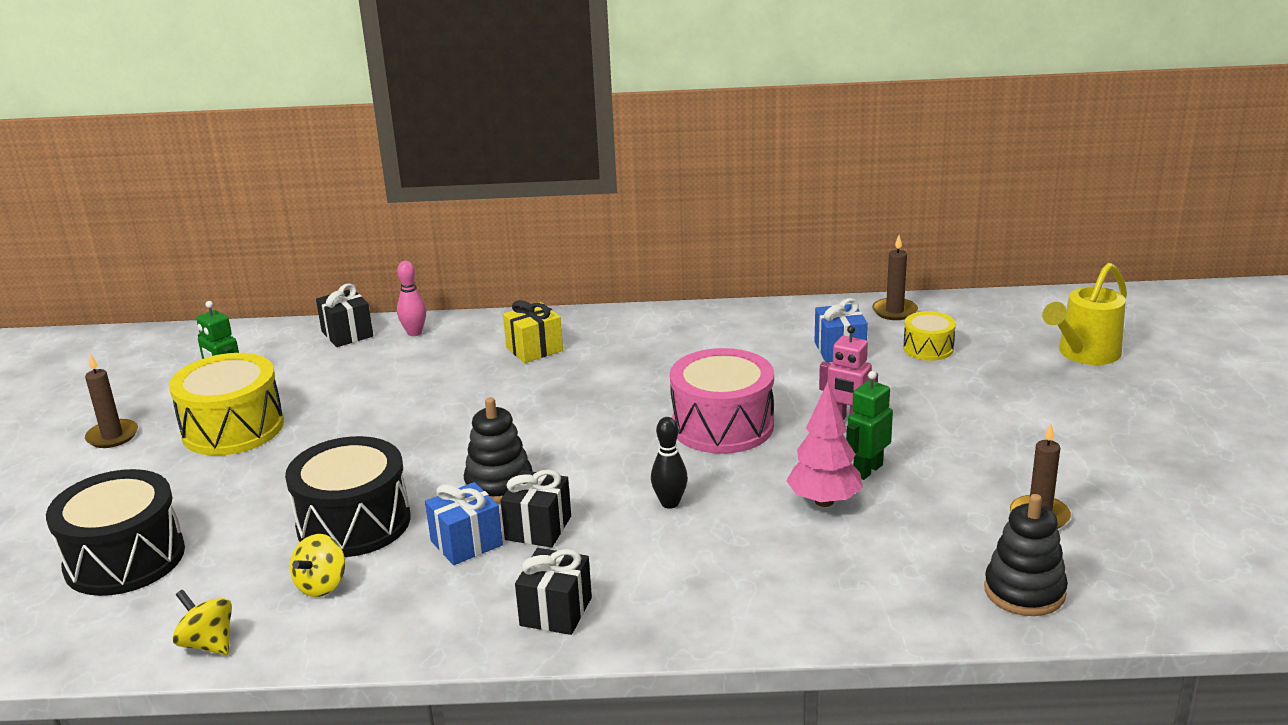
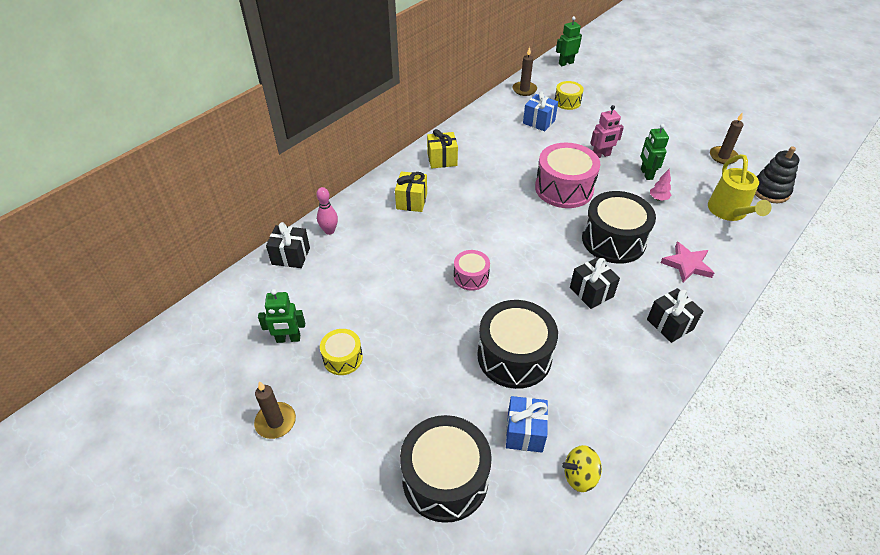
camera: 50 degrees left, 20 degrees up
(233, 428) = (343, 358): yellow drum -> yellow drum, size x0.53
(322, 585) = (565, 399): yellow spinning top -> none
(453, 440) = (471, 277): none -> pink drum
(466, 543) = (579, 323): blue gift -> blue gift (524, 432)
(499, 485) = (536, 284): black stacking toy -> none
(642, 330) = (442, 159): none -> yellow gift
(670, 503) = (613, 240): black bowling pin -> black drum
(706, 580) = (687, 264): none -> pink star
(824, 501) = (658, 198): pink tree -> pink tree, size x0.53
(1024, 308) = (566, 63): none -> green robot
(1084, 354) = (619, 75): yellow watering can -> yellow watering can (729, 212)

